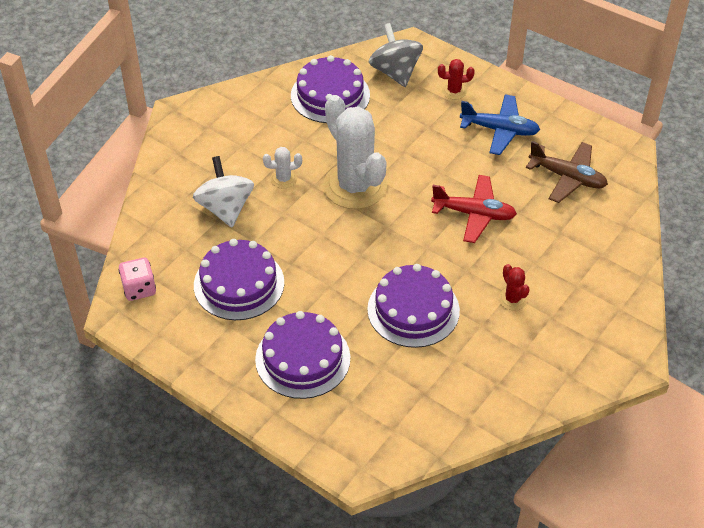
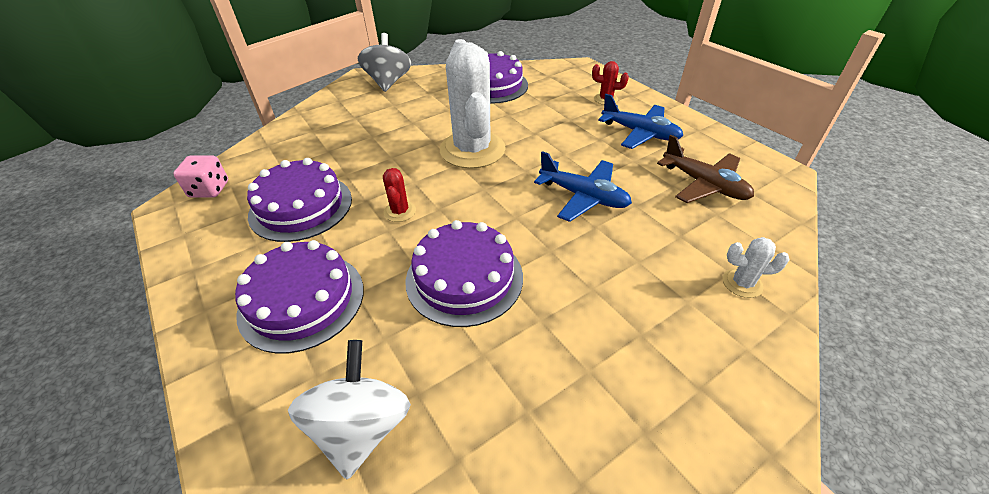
camera: 20 degrees right, 5 degrees down
(225, 208) = (342, 144): white spinning top -> white spinning top (361, 427)
(283, 179) = (411, 132): white cactus -> white cactus (742, 283)
(395, 72) = (557, 80): grey spinning top -> grey spinning top (388, 82)
(474, 214) = (583, 196): red plane -> blue plane
(512, 299) = (595, 297): red cactus -> red cactus (400, 211)

